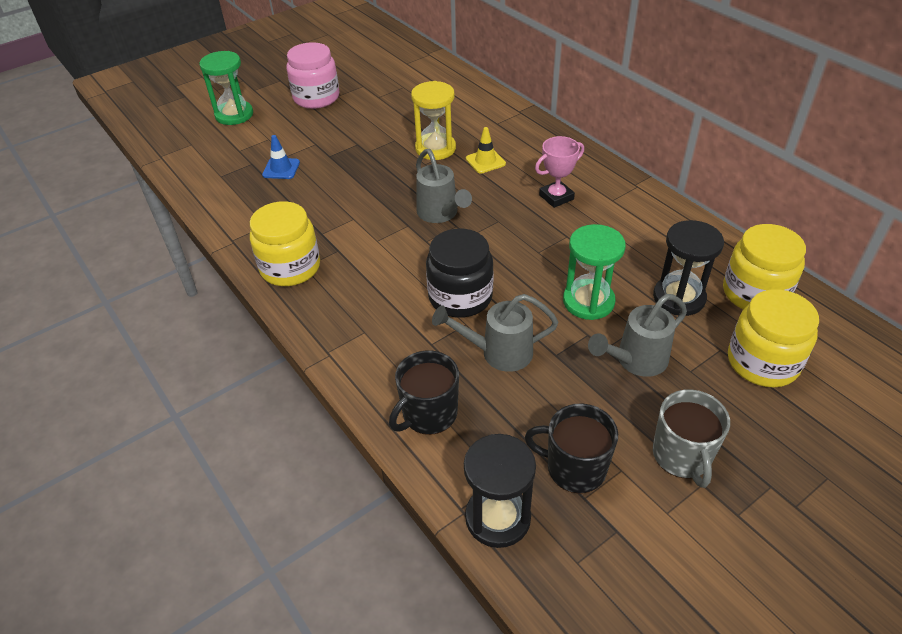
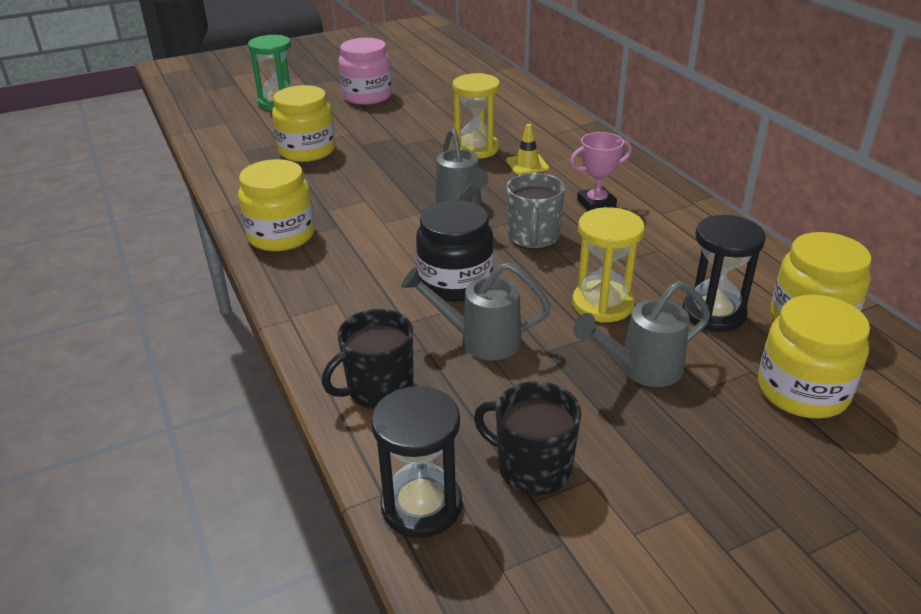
camera: 10 degrees right, 10 degrees down
(281, 169) = (307, 151): blue traffic cone -> yellow jar
(588, 301) = (602, 304): green hourglass -> yellow hourglass
(682, 456) = (671, 475): grey mug -> grey mug (533, 237)

